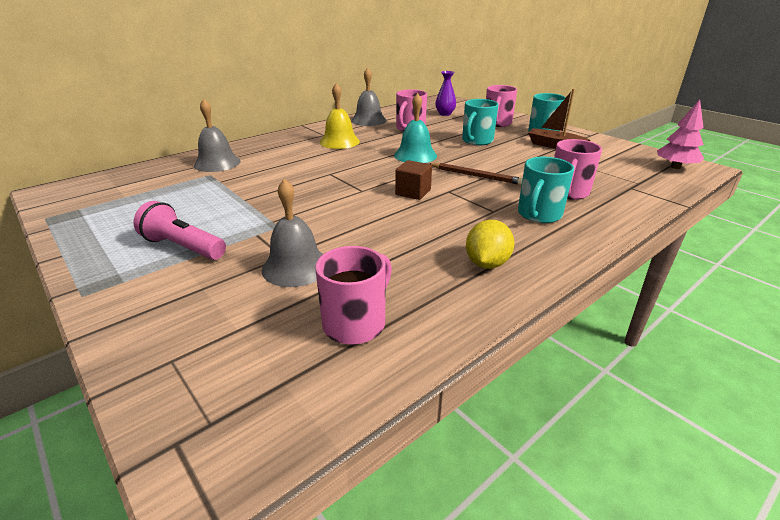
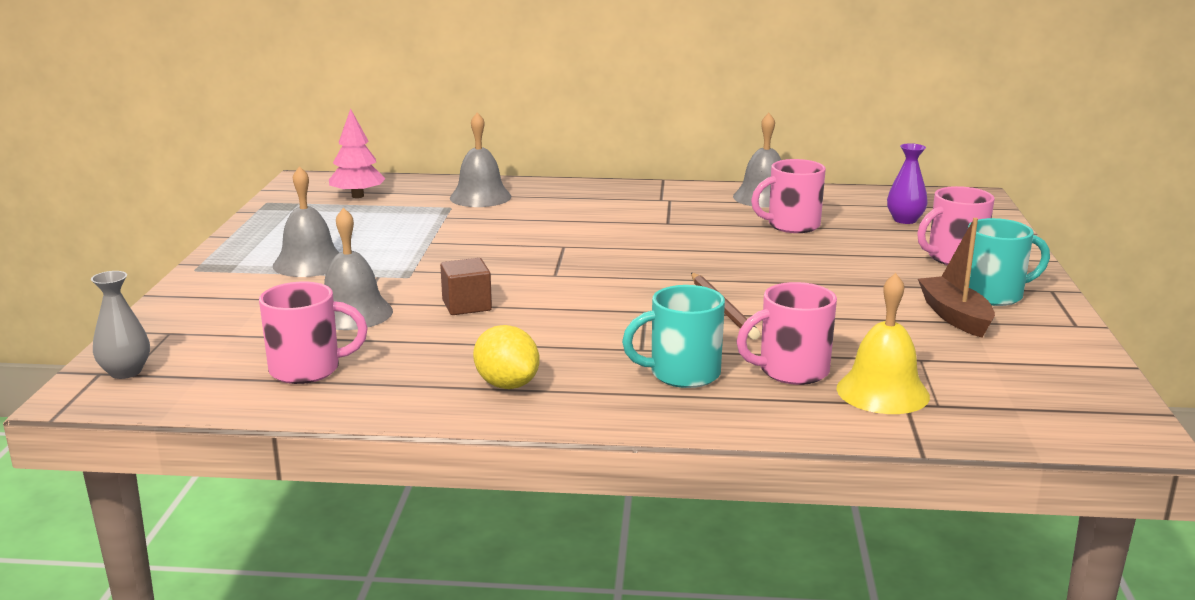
camera: 45 degrees right, 10 degrees down
(183, 247) = (309, 263): pink flashlight -> grey bell
(204, 423) = (125, 372): none -> grey vase
(339, 142) = (658, 214): yellow bell -> yellow bell (882, 392)
(413, 192) = (602, 297): brown cube -> brown cube (467, 305)
(415, 155) = (710, 260): turquoise bell -> none
(477, 141) = (846, 271): turquoise mug -> none
(487, 263) = (507, 384): yellow lemon -> yellow lemon turned 75 degrees clockwise
(675, 167) = (1080, 415): pink tree -> pink tree (358, 196)

